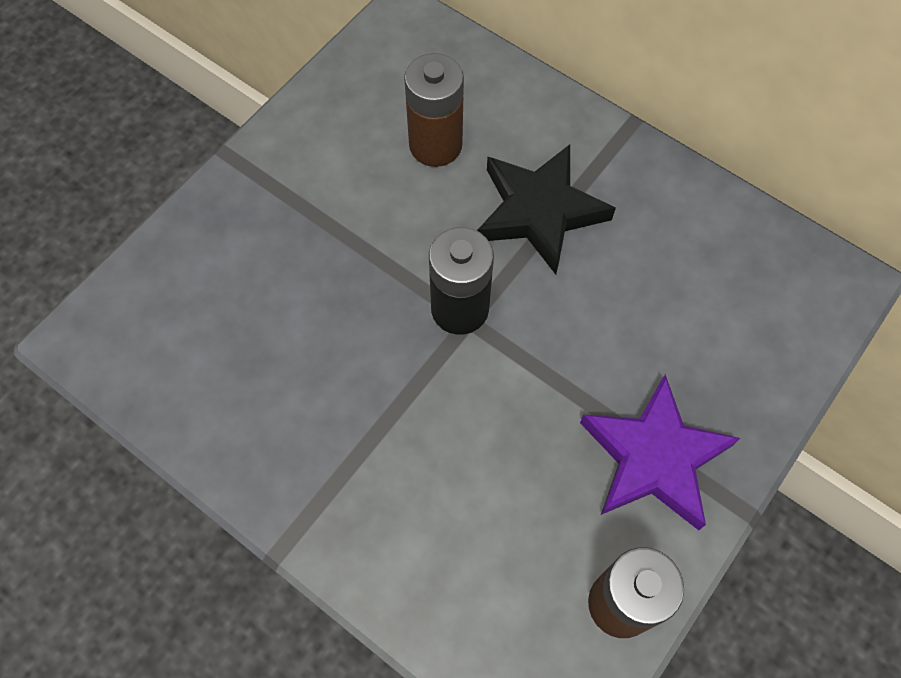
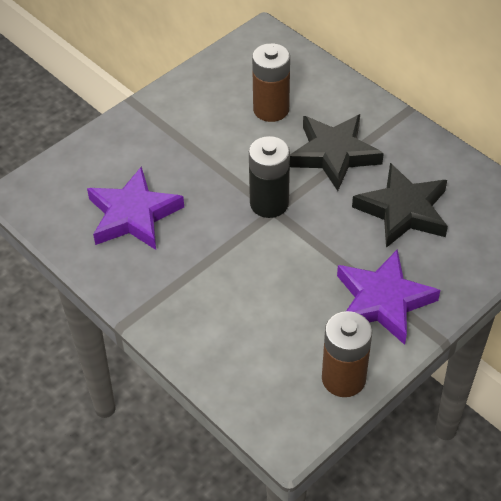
camera: 10 degrees right, 15 degrees down
(261, 356) = (133, 215): none -> purple star
(656, 296) = (403, 211): none -> black star

